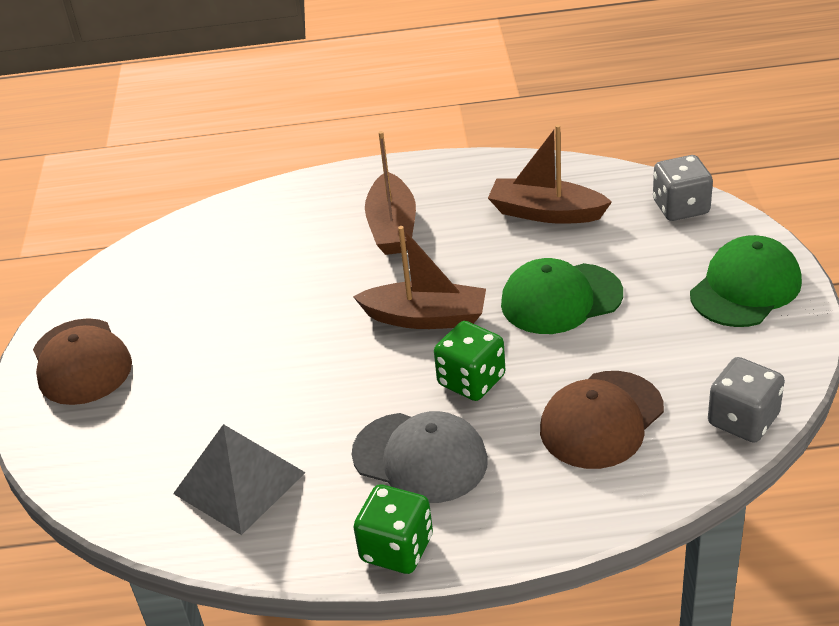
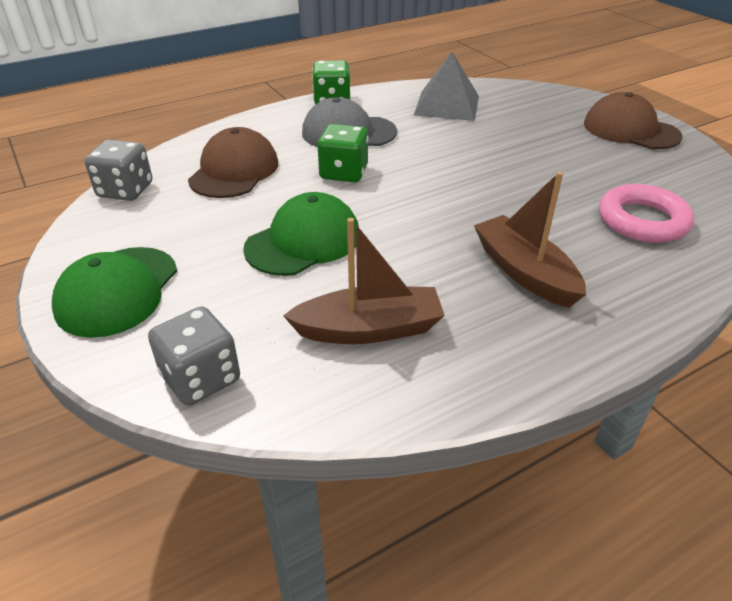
camera: 150 degrees right, 0 degrees up
(240, 247) = (642, 220): none -> pink ring
(425, 318) = (414, 203): brown boat -> none

